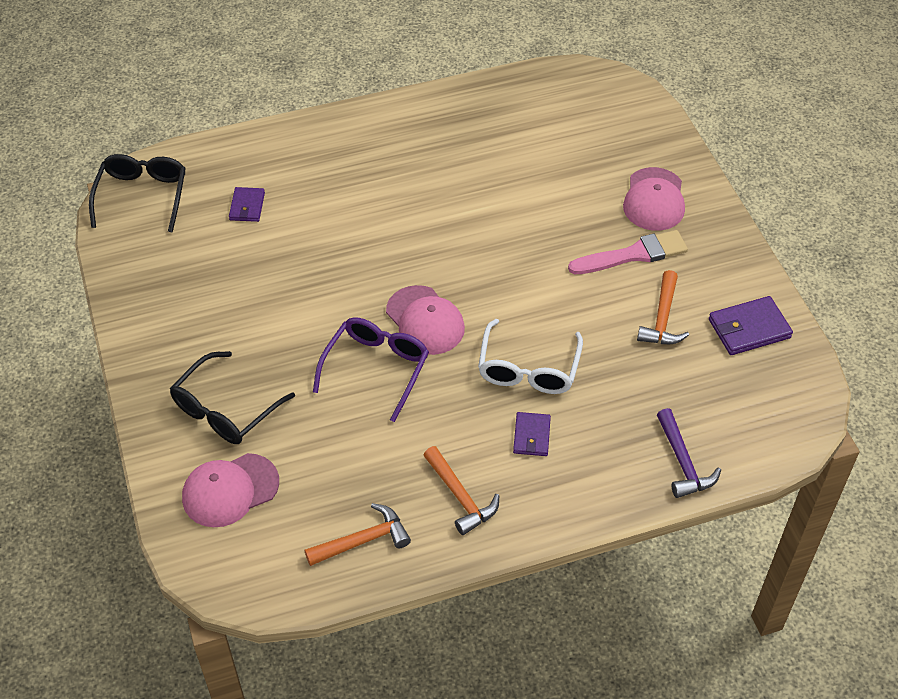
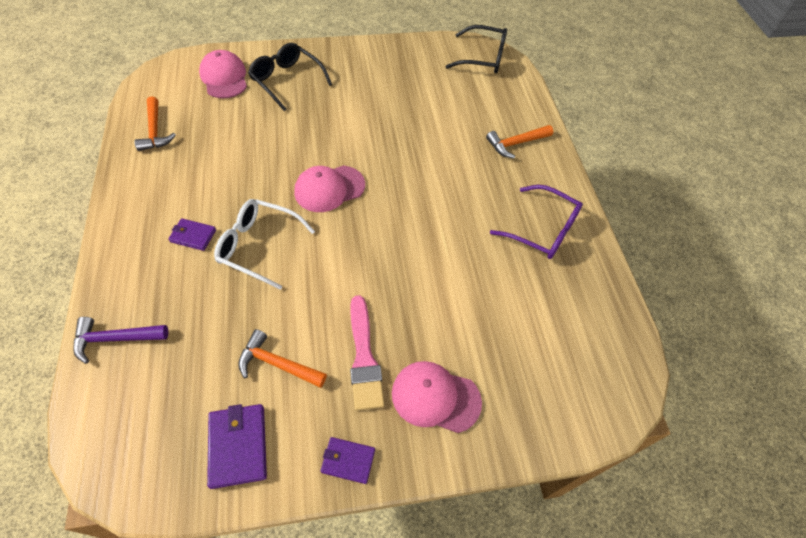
camera: 95 degrees right, 5 degrees up
(247, 206) = (466, 105): purple wallet -> purple wallet (348, 460)
(376, 368) = (293, 155): purple glasses -> purple glasses (543, 230)
(460, 497) = (161, 184): orange hammer -> orange hammer (516, 143)

